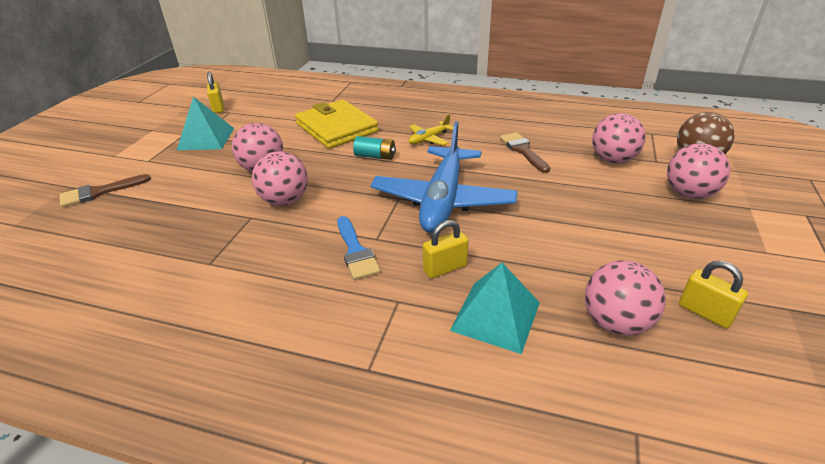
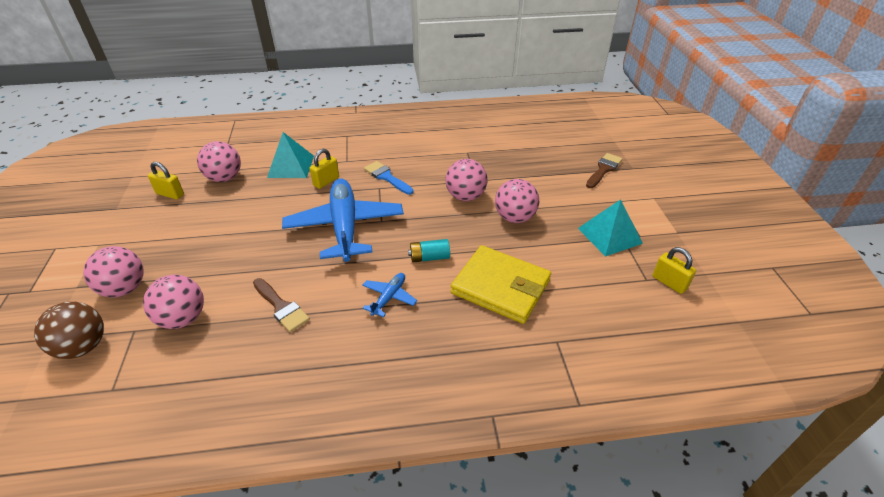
camera: 155 degrees right, 5 degrees up
(429, 139) = (389, 297): yellow plane -> blue plane

